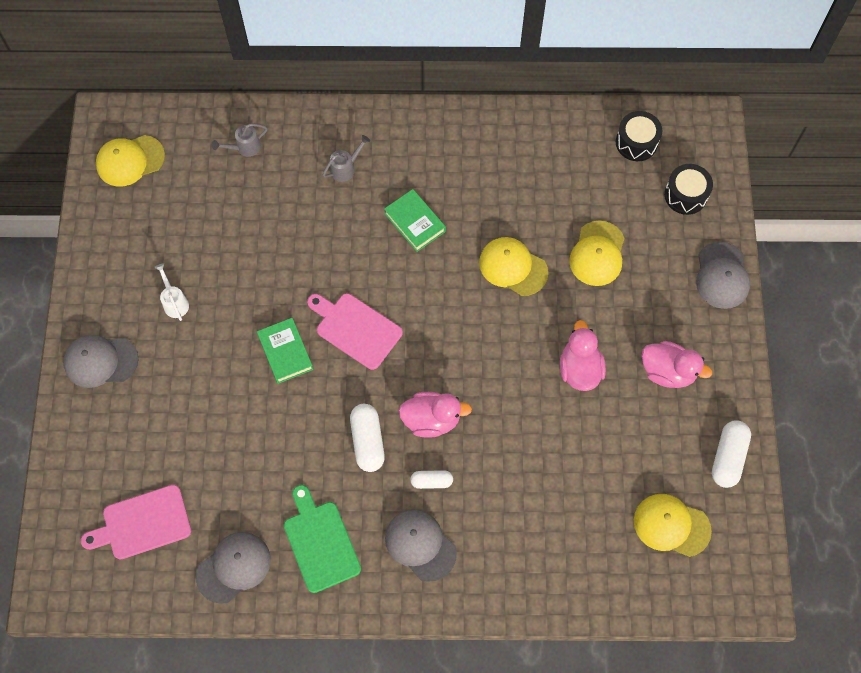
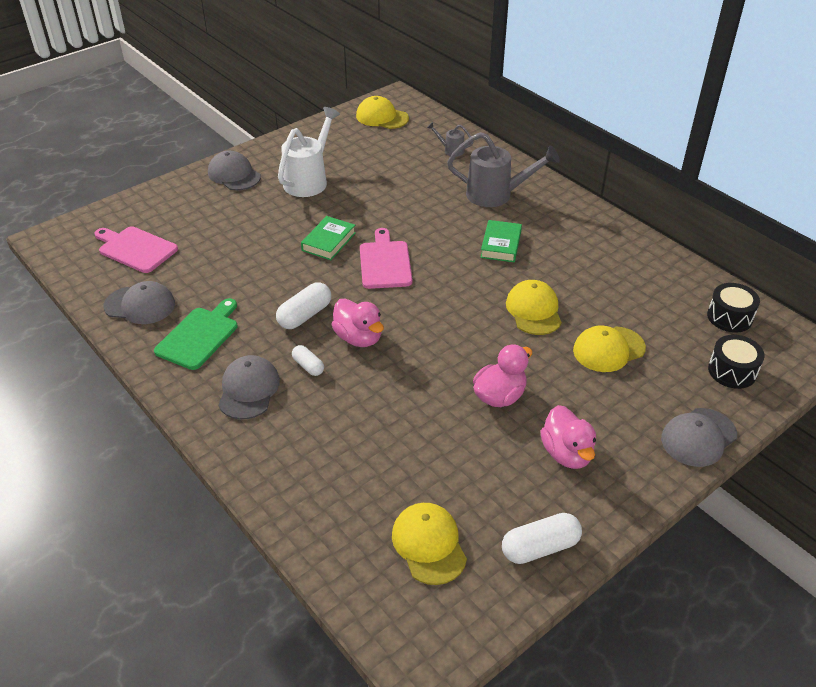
camera: 50 degrees right, 25 degrees down
(175, 302) = (308, 180): white watering can -> white watering can, size x2.08
(345, 168) = (495, 195): grey watering can -> grey watering can, size x2.08

